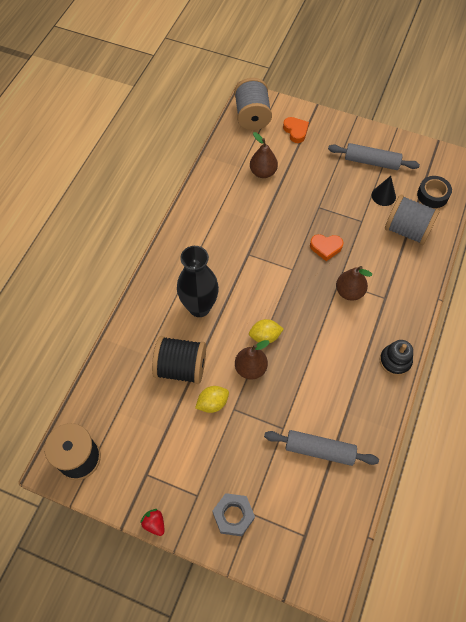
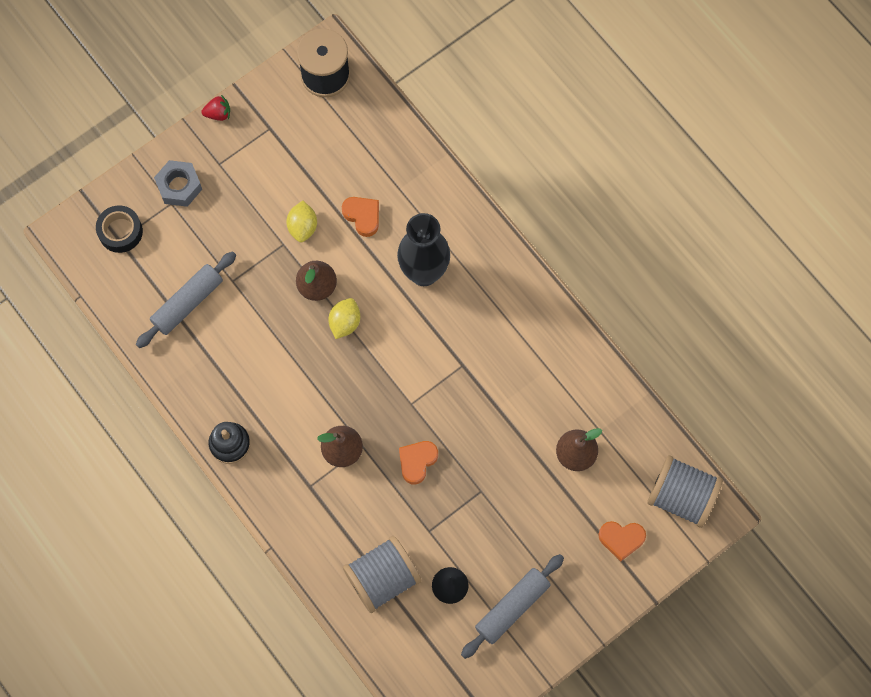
camera: 120 degrees right, 10 degrees up
(181, 367) = (362, 216): black spool -> orange heart
(432, 195) = (413, 650): black tape -> black tape (120, 232)

